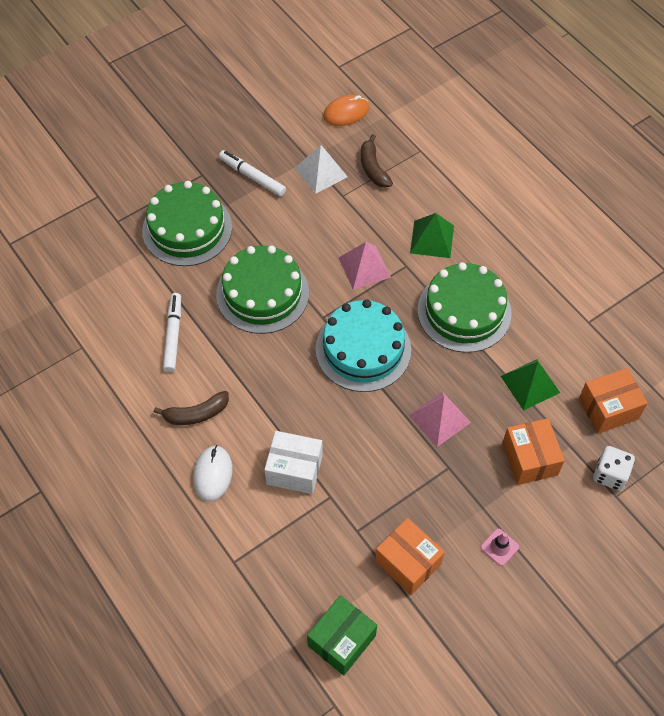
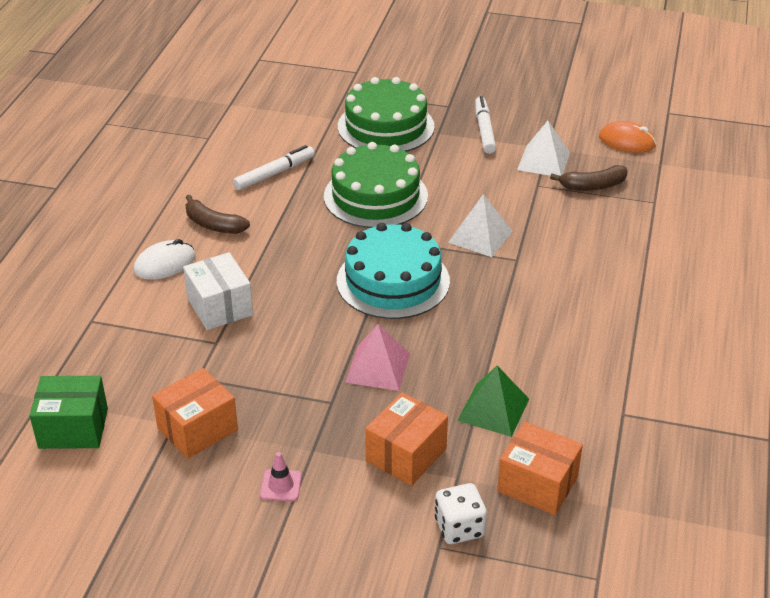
camera: 50 degrees right, 20 degrees down
(364, 267) = (480, 236): pink pyramid -> white pyramid
(373, 168) = (592, 186): brown banana -> brown banana turned 135 degrees counterclockwise
(407, 563) = (197, 429): orange box -> orange box turned 45 degrees clockwise
(432, 239) = (568, 259): green pyramid -> none
(464, 311) = (517, 321): green cake -> none

